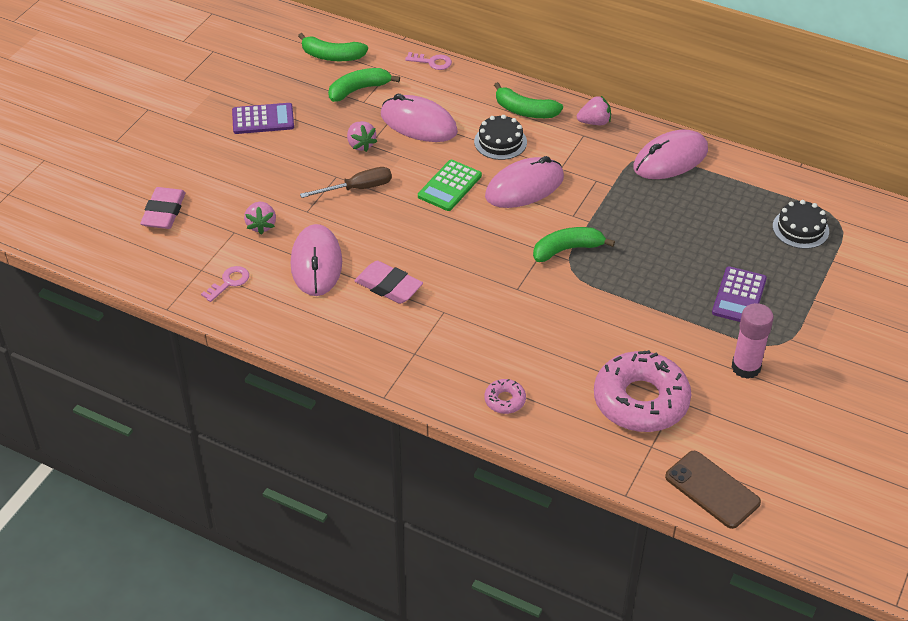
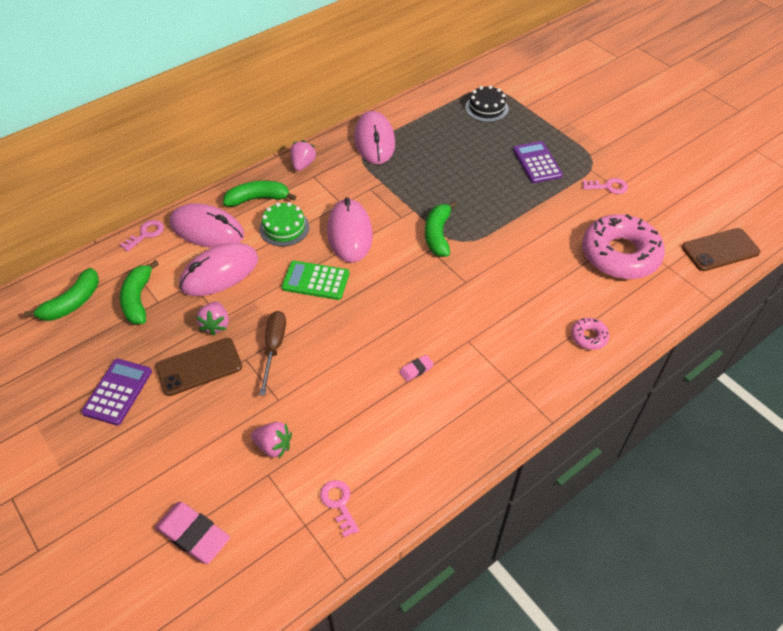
camera: 65 degrees left, 5 degrees up
(312, 153) = (199, 367): none -> brown phone
(316, 264) = (355, 416): pink mouse -> pink mouse (207, 230)
(361, 144) = (216, 325): pink strawberry -> pink strawberry turned 90 degrees clockwise
(388, 286) = (416, 370): pink eraser -> pink eraser, size x0.50
(449, 186) = (315, 281): green calculator -> green calculator turned 135 degrees clockwise
(500, 142) = (284, 228): black cake -> green cake
(525, 111) = (258, 199): green banana -> green banana turned 150 degrees counterclockwise
(739, 296) = (537, 163): purple calculator -> purple calculator turned 150 degrees counterclockwise
(746, 367) = (608, 187): pink glue stick -> pink key

